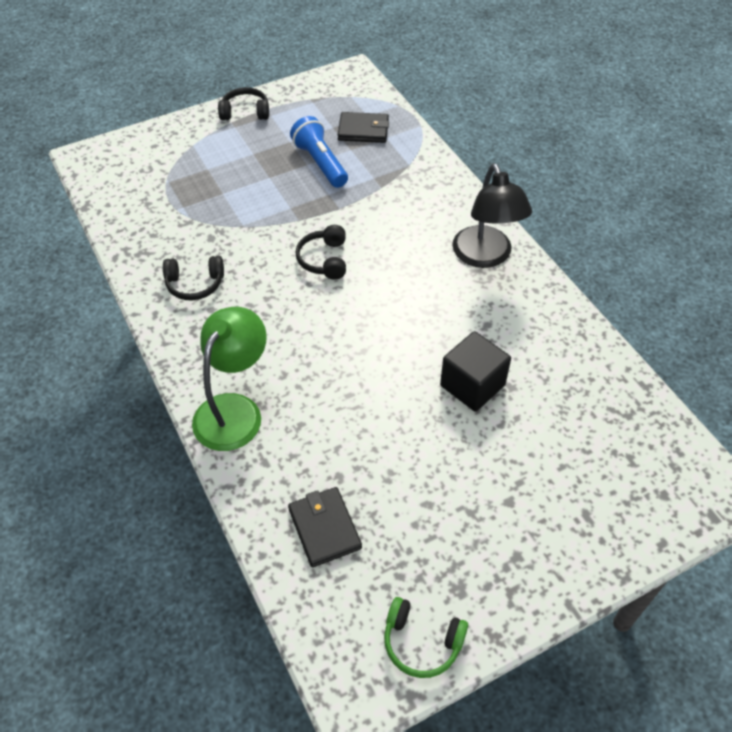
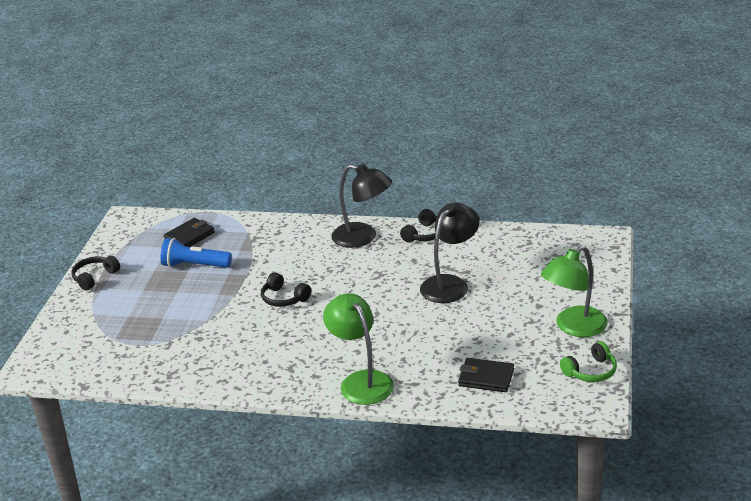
camera: 50 degrees left, 20 degrees down
(195, 284) = (233, 360): black headphones -> black headphones (425, 234)
(472, 385) = (450, 284): black cube -> black lamp
(497, 568) = (574, 327): none -> green lamp

